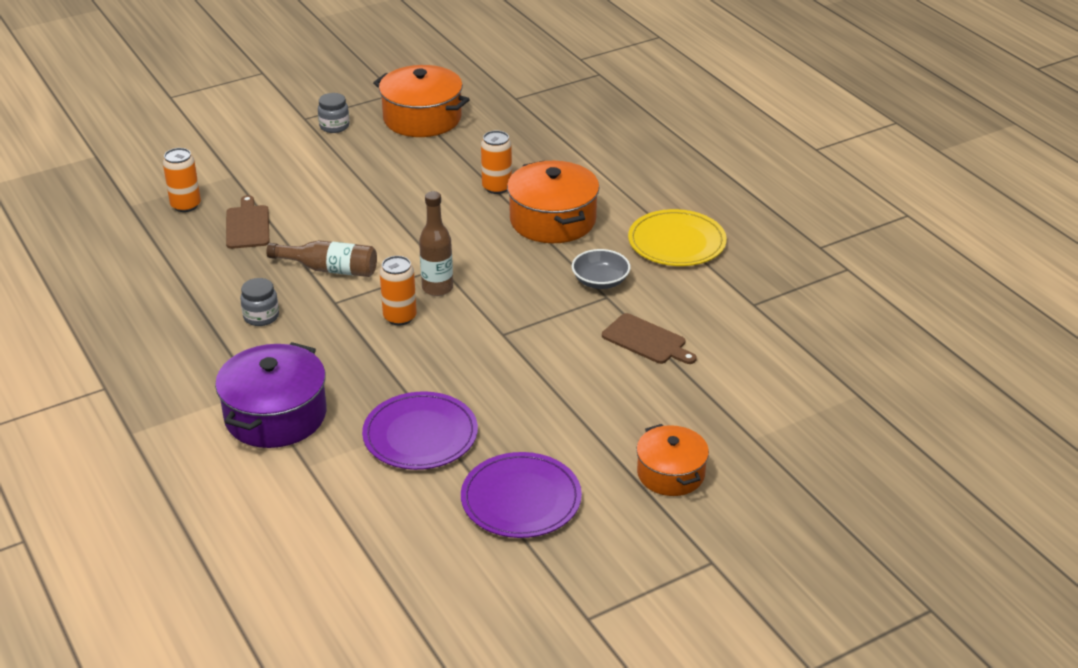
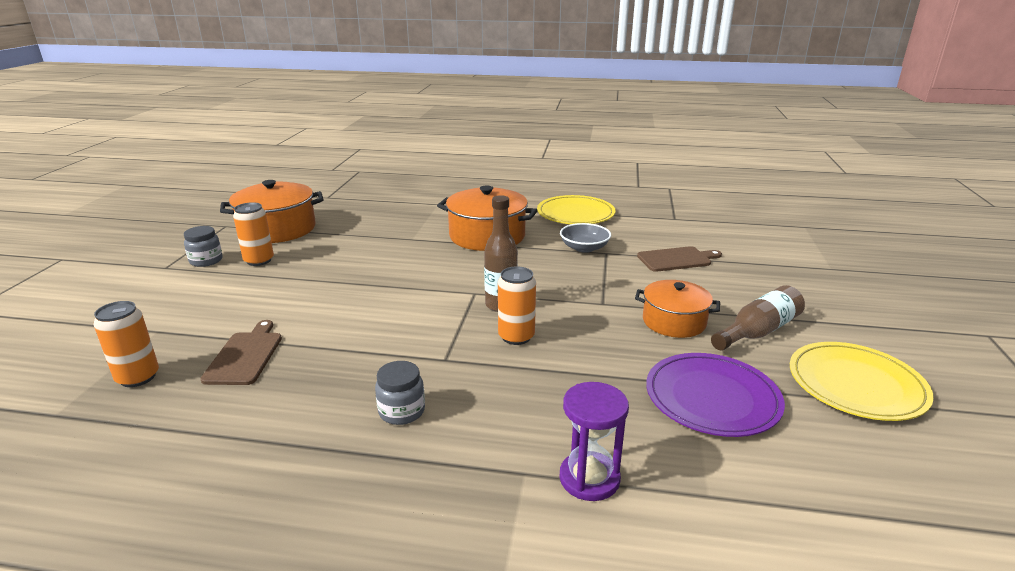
camera: 50 degrees left, 10 degrees down
(247, 225) = (245, 356): brown cutting board -> brown cutting board turned 60 degrees clockwise
(275, 415) = (589, 478): purple pot -> purple hourglass
(329, 269) = (391, 341): brown bottle -> brown bottle (758, 331)
(497, 187) = (413, 238): orange can -> orange can (259, 260)
(521, 499) = (856, 384): purple plate -> yellow plate
(670, 473) = (857, 309): orange pot -> orange pot (674, 321)

